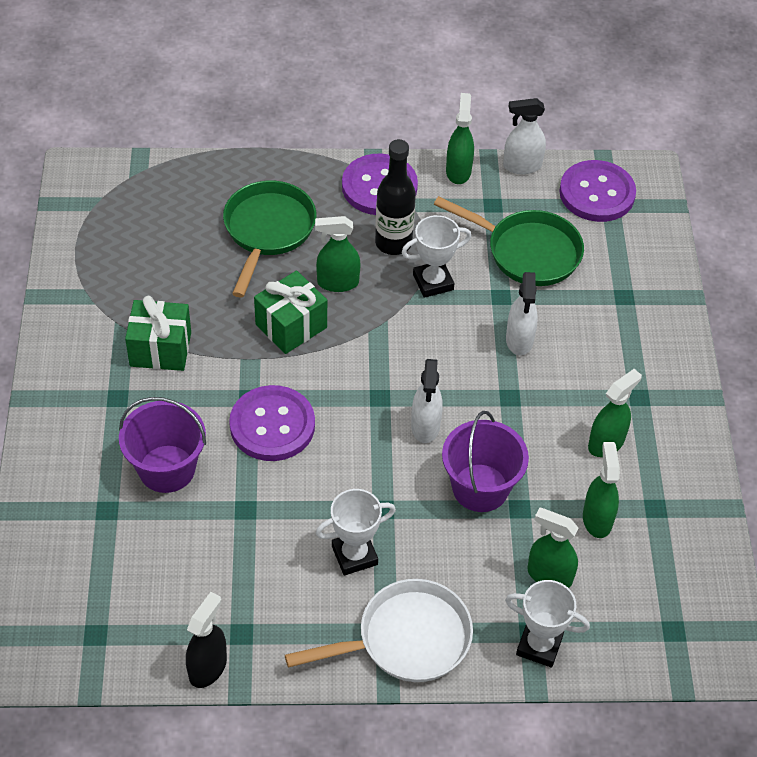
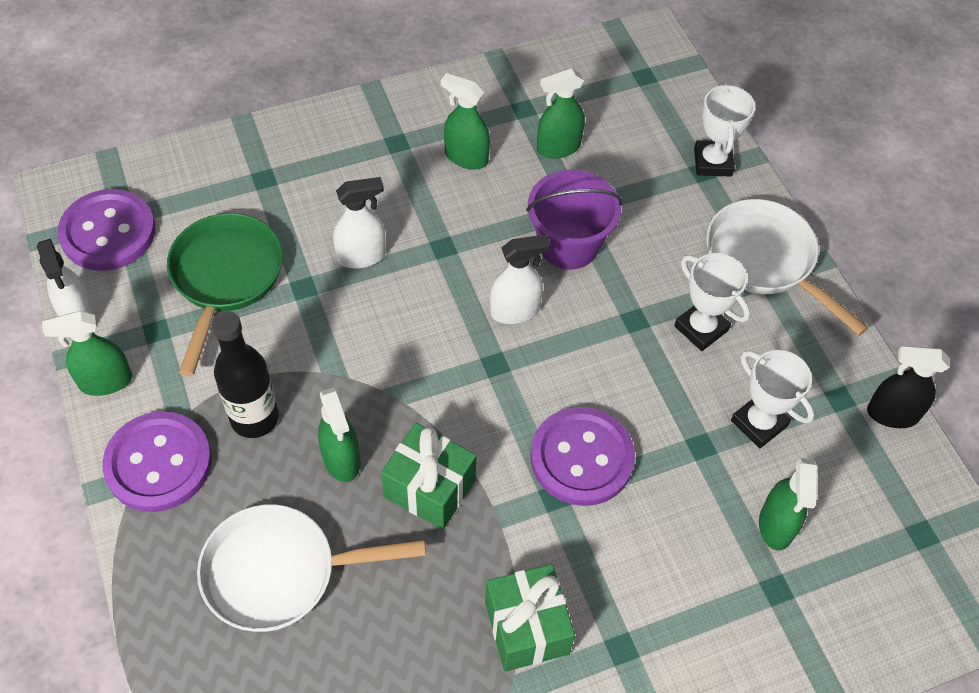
camera: 110 degrees left, 5 degrees up
(167, 469) = (692, 547): purple bucket -> none
(268, 231) = (279, 573): green pan -> white pan
(433, 282) = (305, 359): white trophy -> white trophy (759, 423)
(549, 575) = (638, 170): green spray bottle -> green spray bottle (776, 526)

